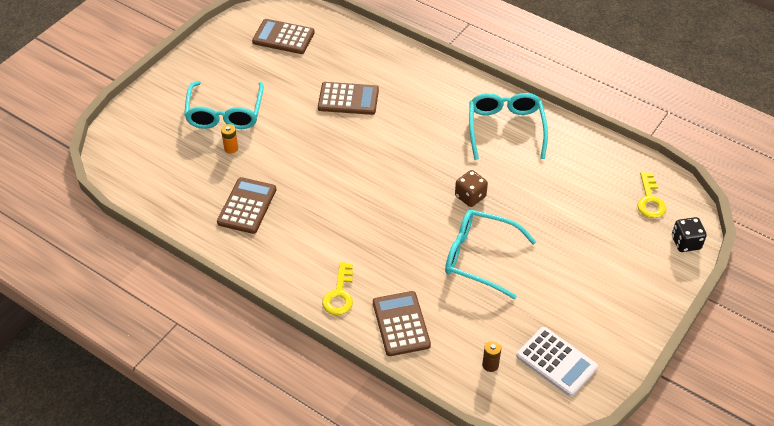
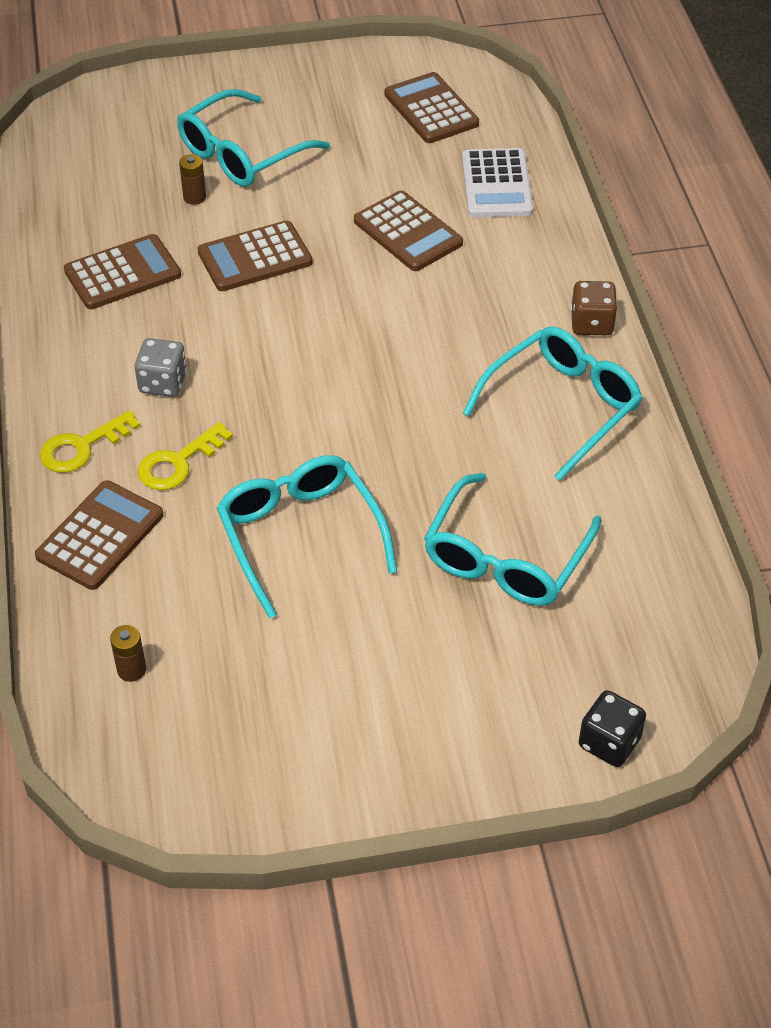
camera: 45 degrees right, 0 degrees up
(231, 148) = (194, 197): orange battery -> brown battery
(297, 156) = (255, 257): none -> brown calculator
(335, 240) = (163, 383): none -> grey dice
(470, 196) = (394, 455): brown dice -> brown dice (591, 323)
(556, 362) = (213, 737): white calculator -> white calculator (496, 184)
(564, 204) = (506, 557): none -> turquoise glasses
(650, 200) = (637, 647): yellow key -> yellow key (178, 463)

